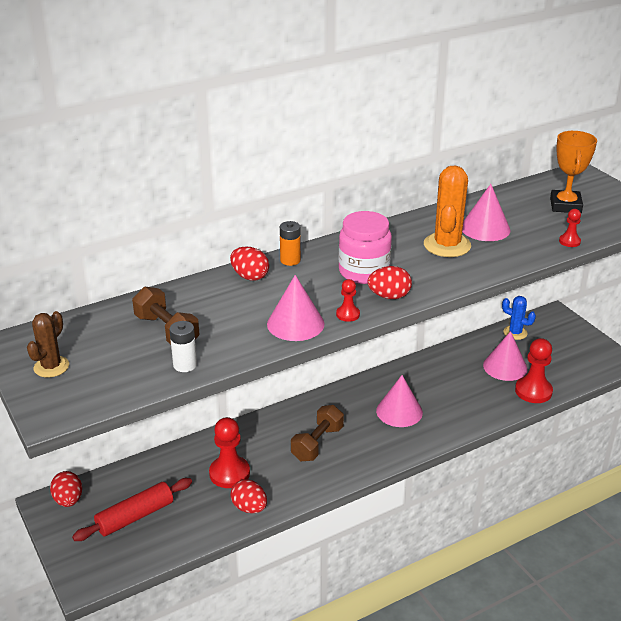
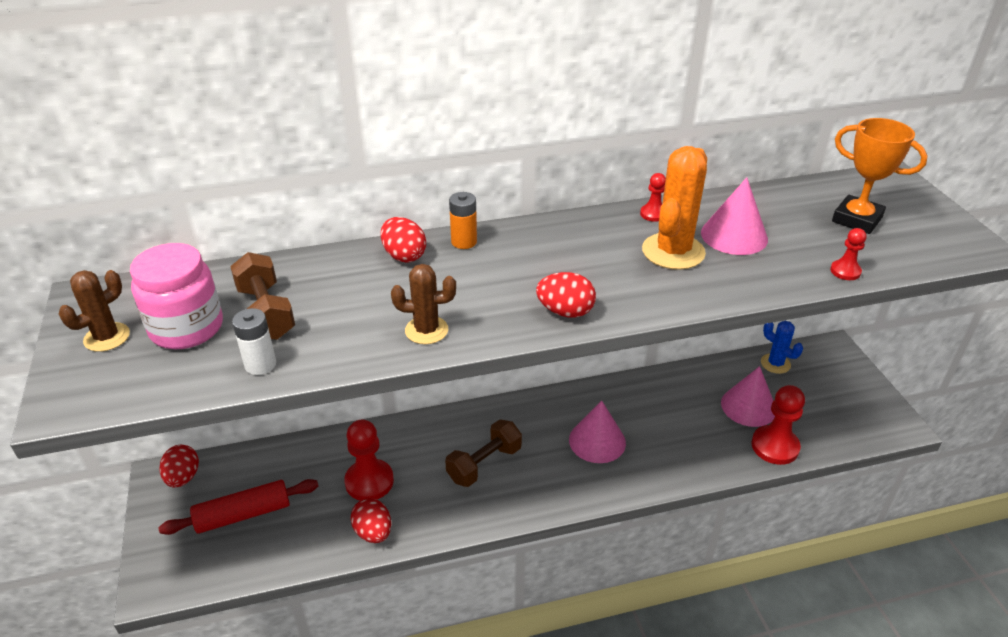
camera: 15 degrees right, 5 degrees up
(295, 323) = (426, 330): pink cone -> brown cactus
(348, 314) = (499, 329): red pawn -> red pawn (653, 214)
(364, 272) = (548, 272): pink jar -> pink jar (187, 328)
(565, 205) = (857, 219): orange trophy -> orange trophy turned 75 degrees counterclockwise

